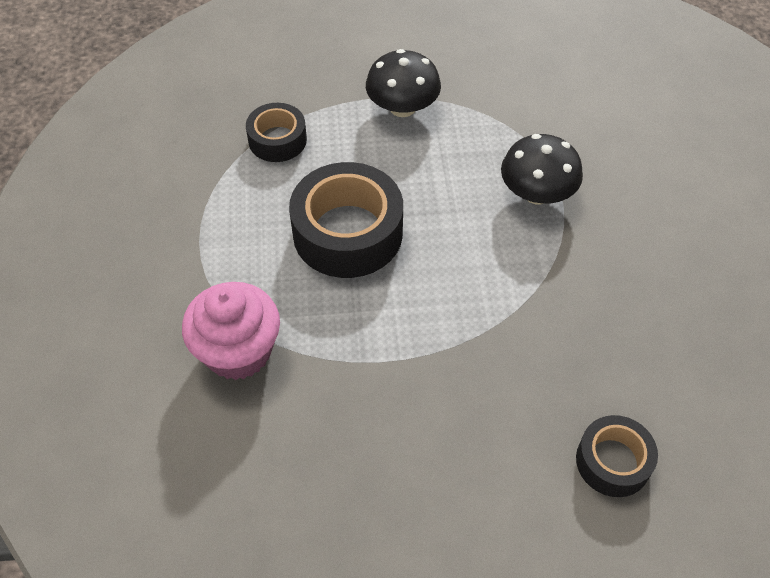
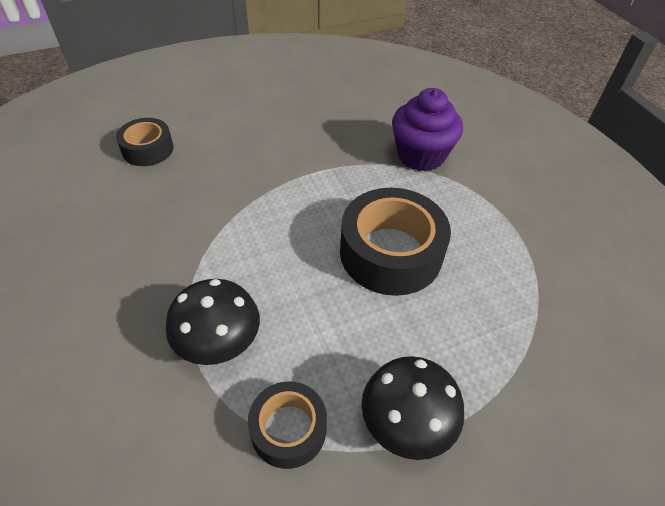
camera: 160 degrees right, 5 degrees down
(238, 351) = (421, 155): pink cupcake -> purple cupcake
(277, 140) = (516, 332): black tape -> black tape (288, 429)

